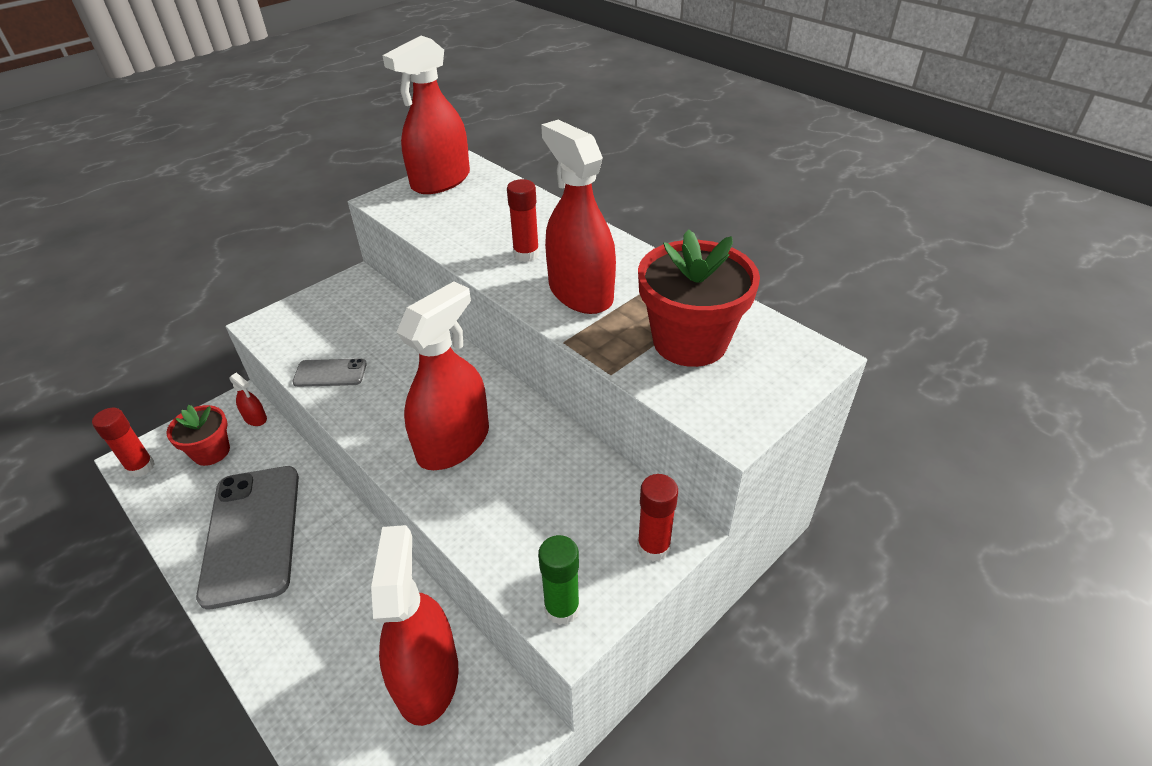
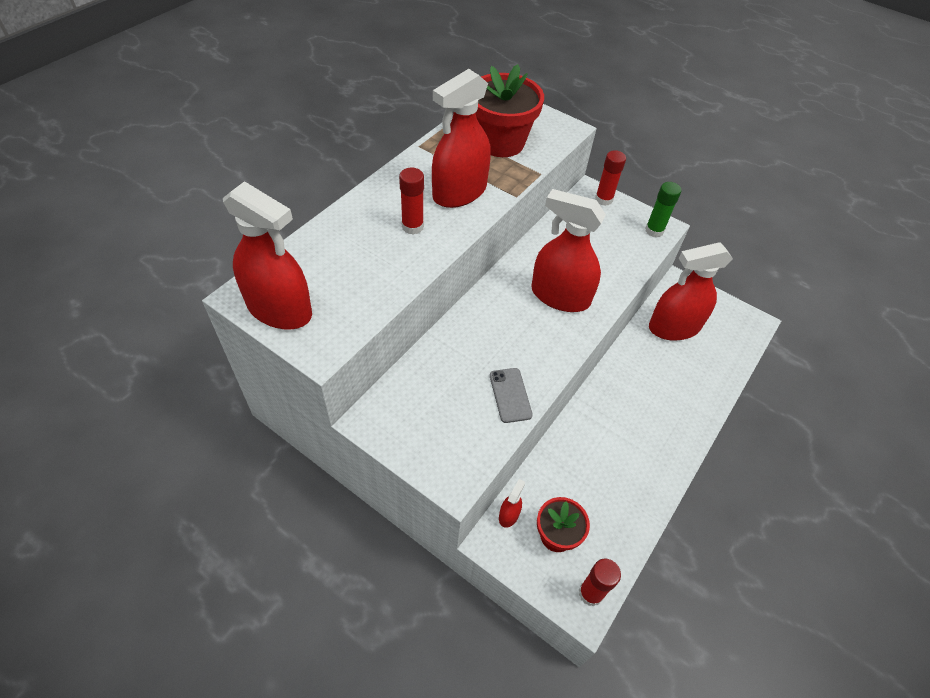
camera: 105 degrees left, 10 degrees up
(252, 534) = (622, 460): grey phone -> none

